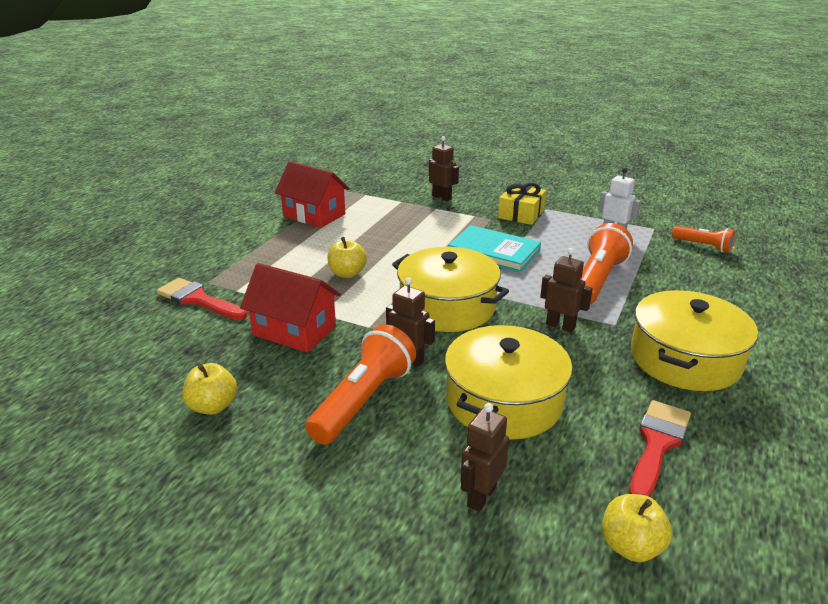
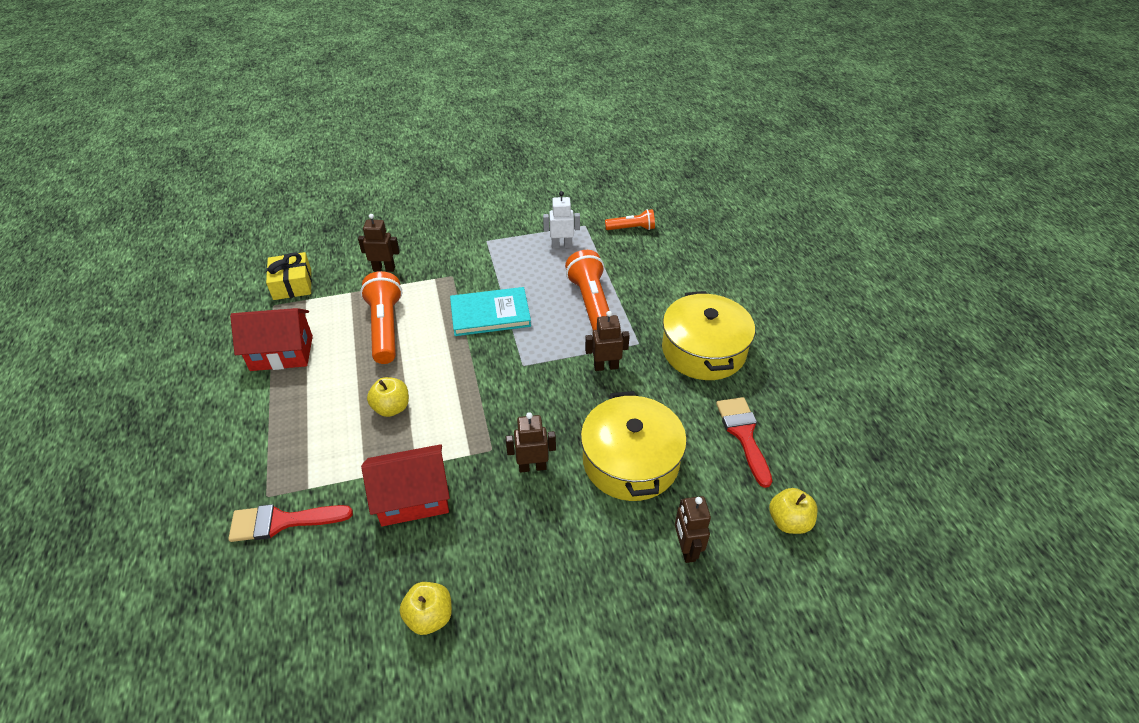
camera: 40 degrees left, 15 degrees up
(363, 400) = (538, 527): orange flashlight -> orange flashlight (385, 328)
(447, 306) = (510, 395): yellow pot -> none
(521, 214) = (472, 257): yellow gift -> yellow gift (292, 284)

